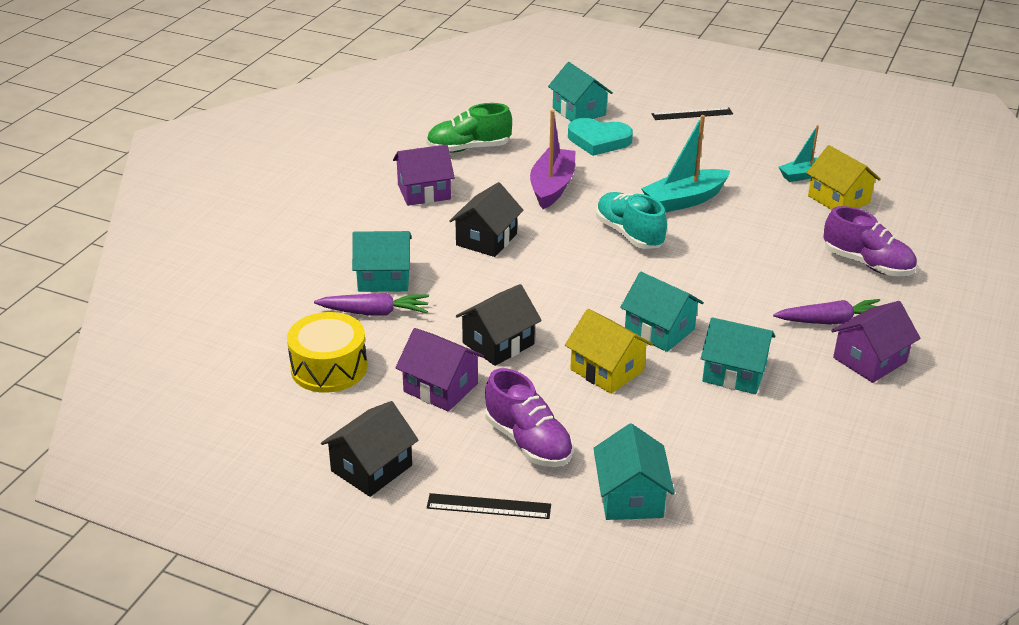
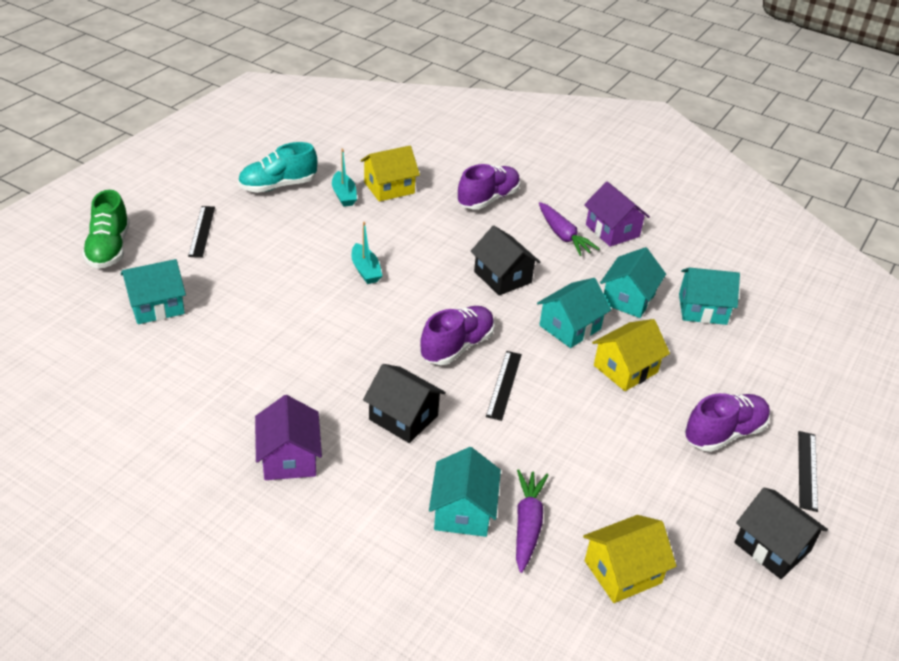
camera: 85 degrees left, 5 degrees up
(329, 368) = (622, 572): yellow drum -> yellow house
(440, 387) = (653, 483): purple house -> none
(468, 148) = (202, 407): green shoe -> green shoe (109, 249)
(498, 343) = (585, 433): black house -> black house (502, 277)
(550, 291) = (504, 385): none -> black ruler
(552, 187) = (312, 352): purple boat -> none
(594, 261) = (457, 346): none -> purple shoe
(598, 140) = (228, 303): turquoise heart -> none
(629, 234) = (416, 316): turquoise shoe -> turquoise shoe (278, 186)
(630, 497) = (782, 384): turquoise house -> turquoise house (702, 309)
(684, 200) = (365, 270): turquoise boat -> turquoise boat, size x0.61
(831, 321) = (563, 236): purple carrot -> purple carrot turned 150 degrees clockwise

